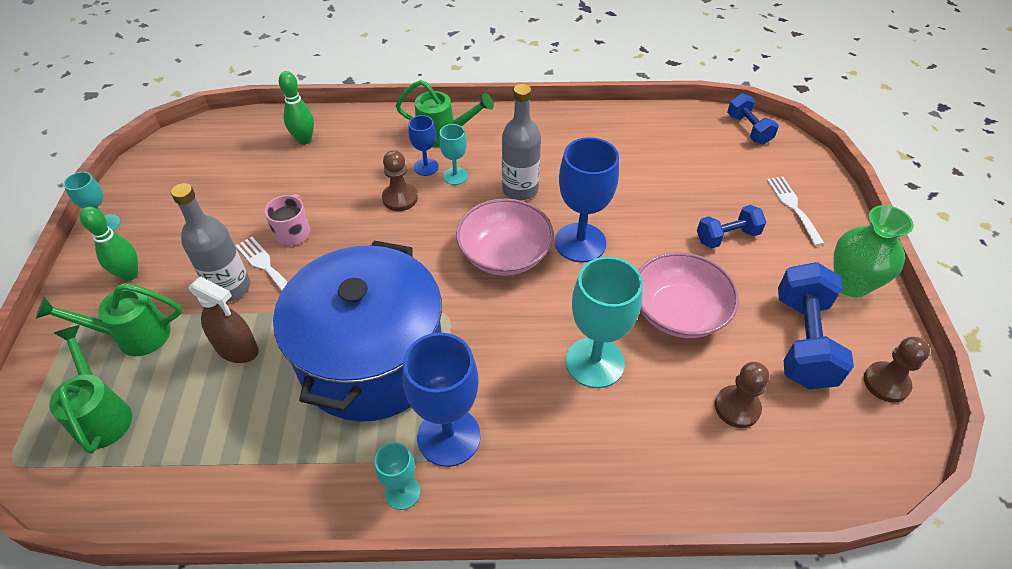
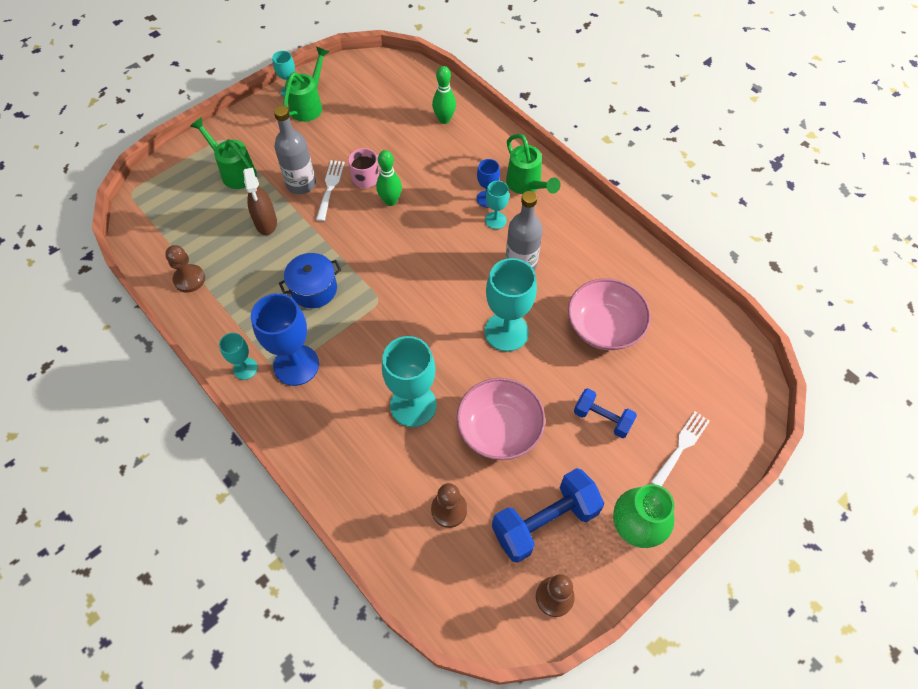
camera: 50 degrees right, 10 degrees up
(102, 414) = (182, 202): green watering can -> green watering can (309, 105)
(129, 274) = (269, 133): green bowling pin -> green bowling pin (390, 201)
(372, 359) = (314, 289): blue pot -> blue pot, size x0.44
(400, 198) = (446, 207): brown pawn -> brown pawn (189, 279)
(504, 254) = (454, 297): pink bowl -> pink bowl (604, 326)
(580, 242) = (506, 332): blue goblet -> turquoise goblet
(748, 129) = (743, 366): blue dumbbell -> none

